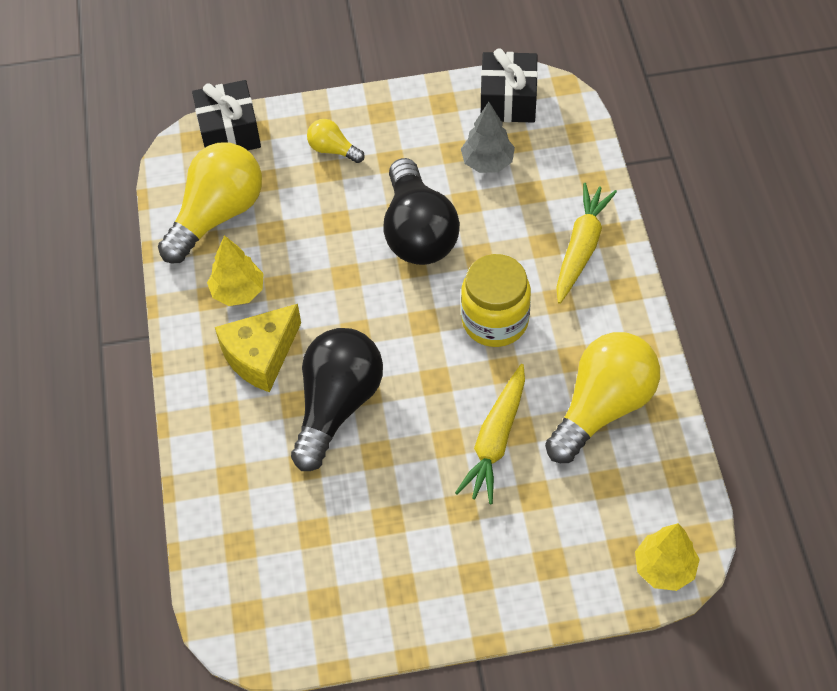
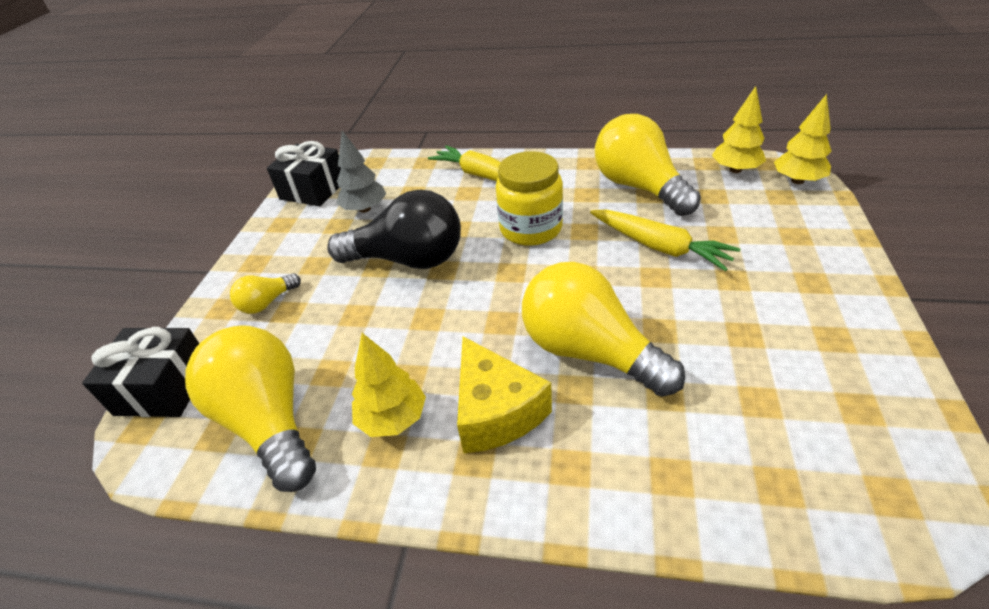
camera: 70 degrees left, 15 degrees down
(337, 405) = (589, 351): black light bulb -> yellow light bulb
(670, 502) = (735, 170): none -> yellow tree

